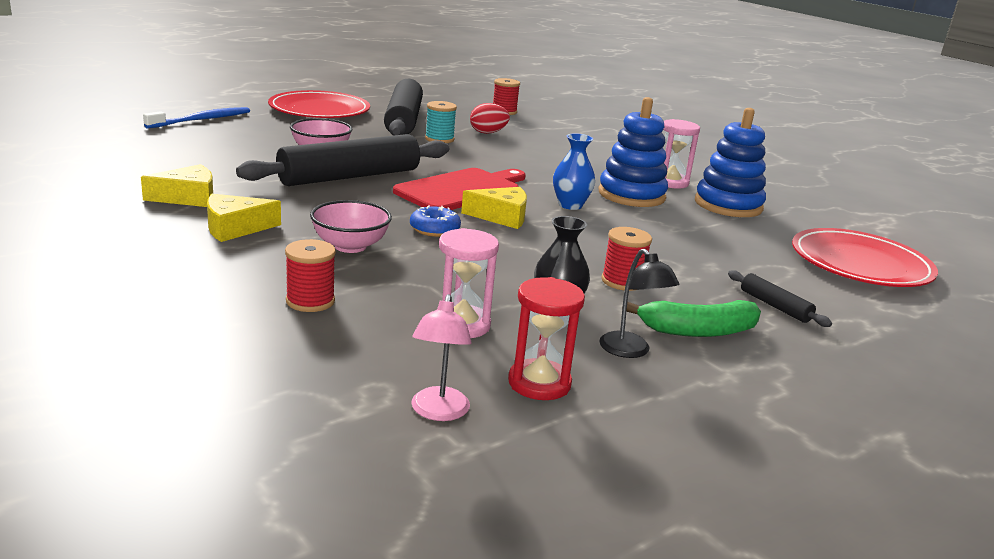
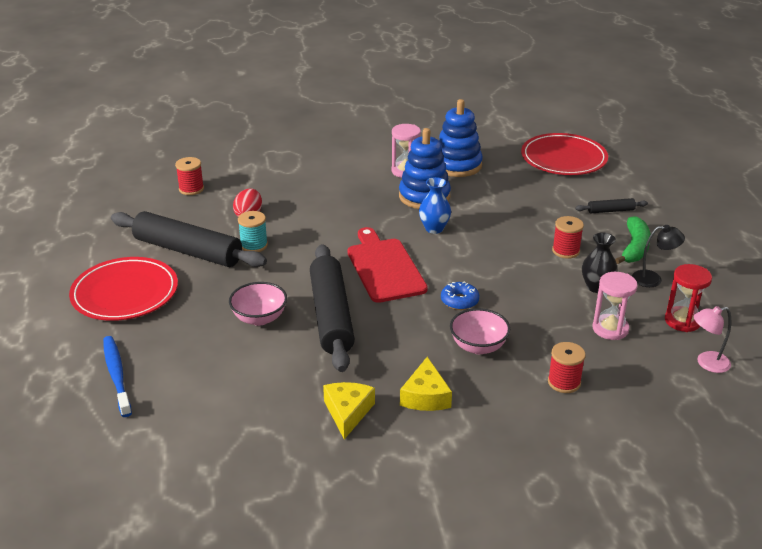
camera: 60 degrees left, 10 degrees up
(438, 412) = (707, 363): pink lamp -> pink lamp turned 135 degrees clockwise
(501, 217) = (446, 265): yellow cheese -> none

